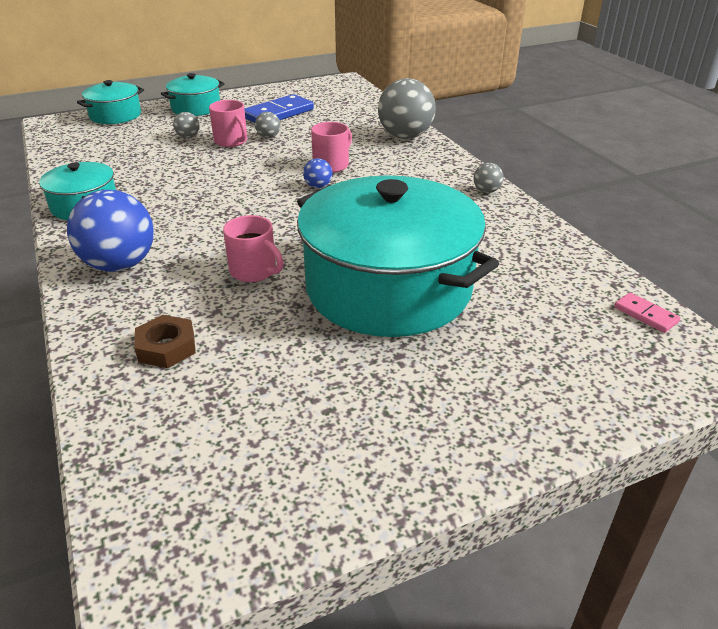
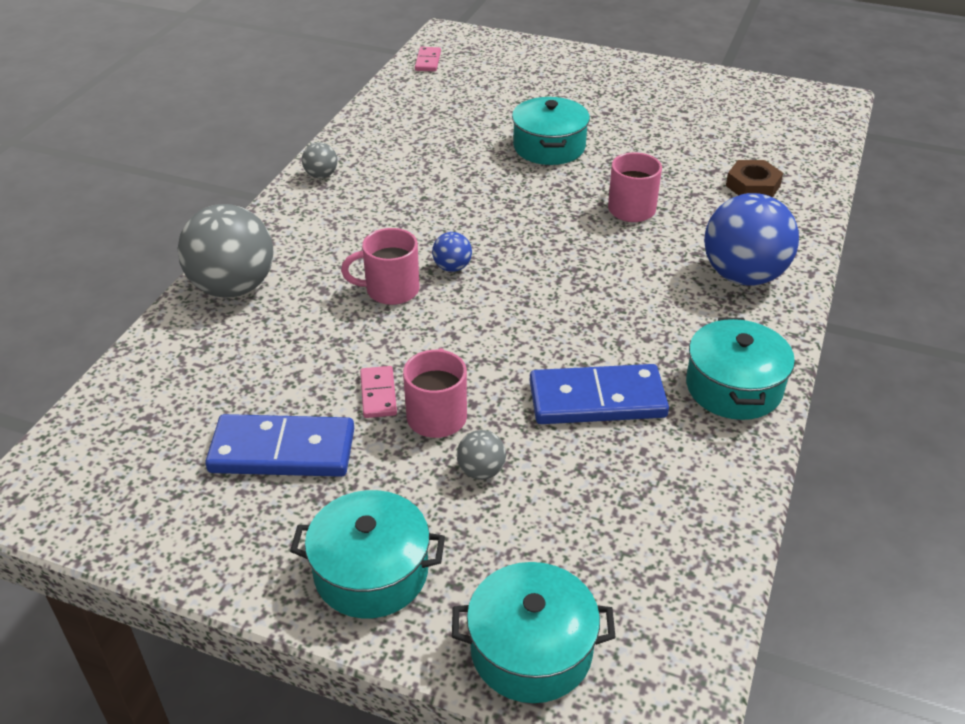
camera: 135 degrees left, 5 degrees up
(160, 173) = (597, 399): none -> blue domino
(268, 137) = (378, 394): grey ball -> pink domino
(388, 288) = (549, 147): turquoise pot -> turquoise pot, size x0.48

